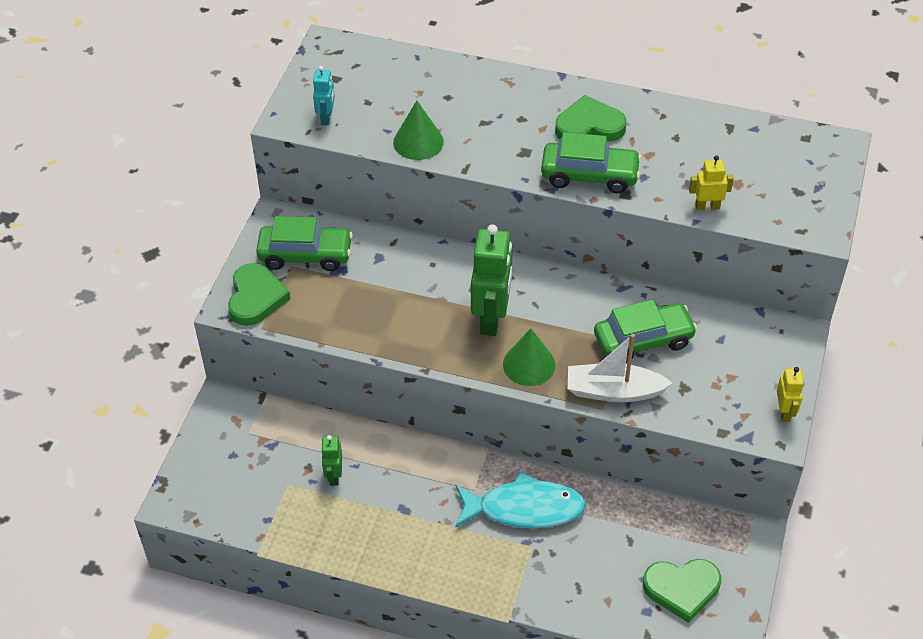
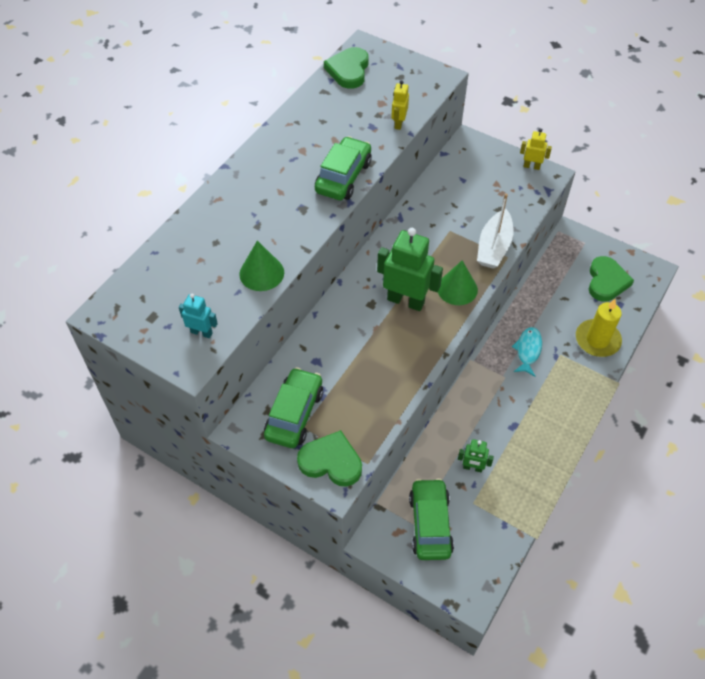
camera: 75 degrees left, 5 degrees up
(524, 508) = (528, 350): turquoise fish -> turquoise fish, size x0.60
(571, 588) = (597, 340): none -> yellow candle
(589, 126) = (290, 164): green heart -> green heart (348, 70)
(643, 340) = (452, 219): green car -> green car (430, 524)

